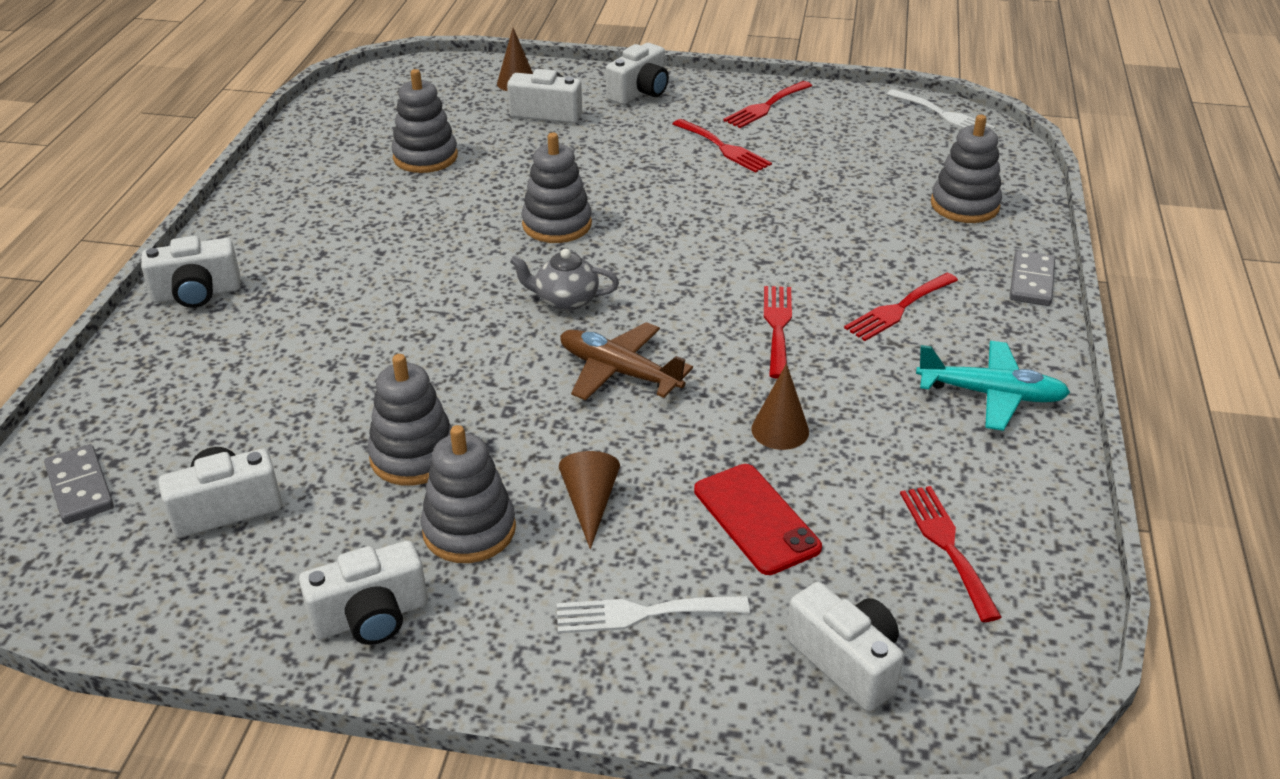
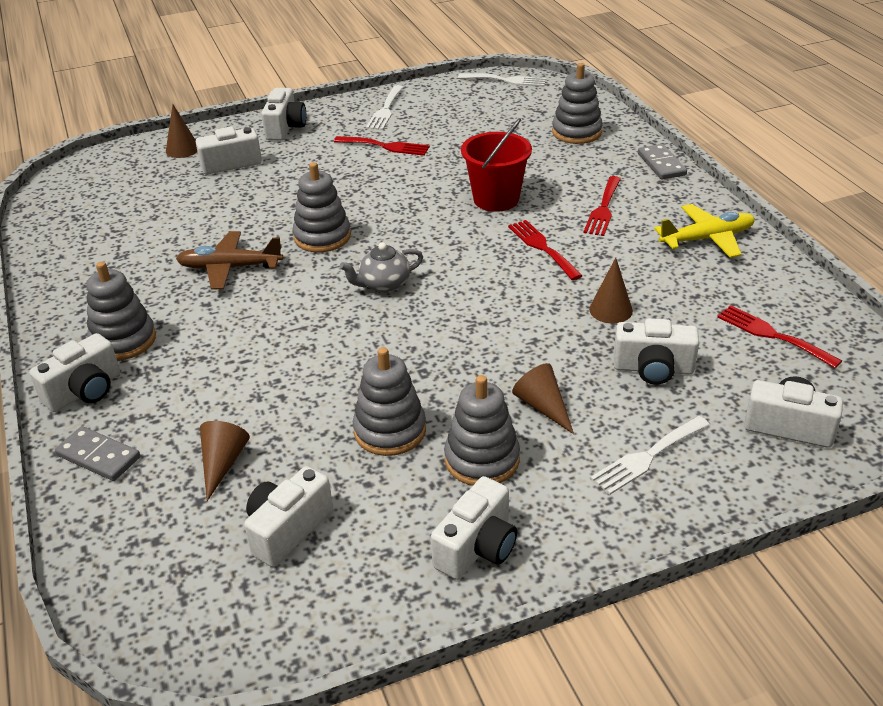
camera: 30 degrees left, 0 degrees up
(80, 487) = (148, 572): grey domino -> grey domino (98, 456)
(237, 416) = (222, 463): none -> brown cone
(425, 157) = (167, 225): grey stacking toy -> grey stacking toy (123, 340)
(619, 372) = (471, 316): brown plane -> brown plane (229, 268)
(756, 519) = (653, 369): red phone -> white camera
(766, 106) = (385, 110): red fork -> white fork
(783, 251) = (496, 199): none -> red bucket
(991, 395) = (707, 239): turquoise plane -> yellow plane

